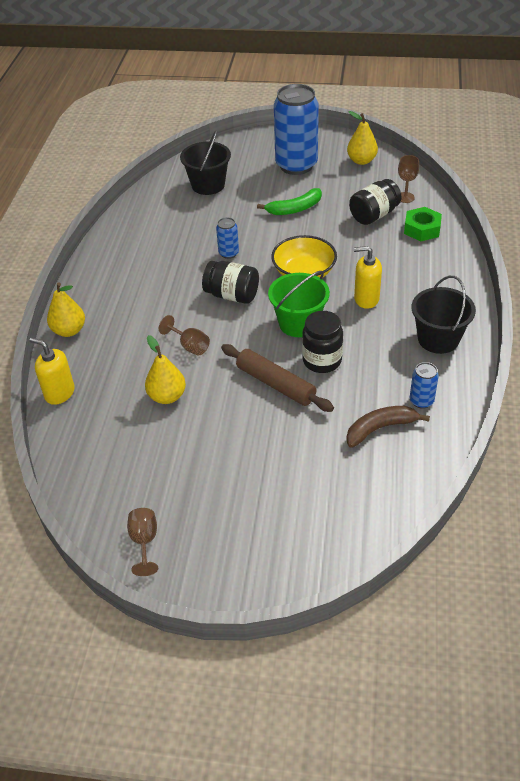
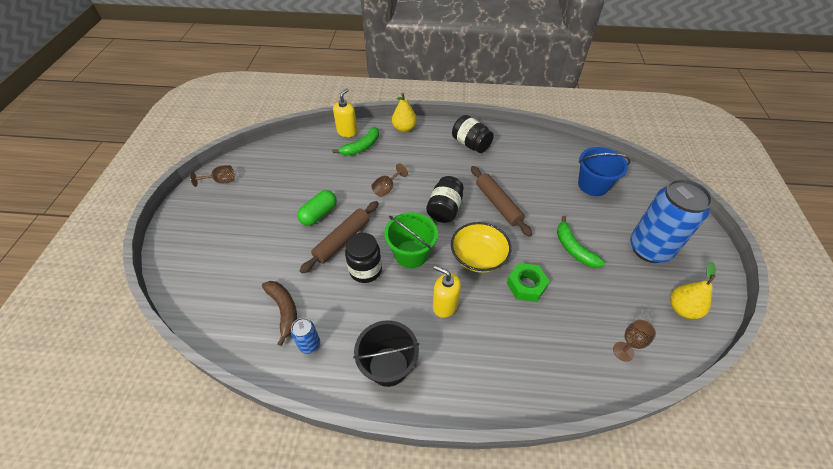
camera: 85 degrees right, 5 degrees up
(99, 375) = (361, 147): none -> green banana
(167, 396) = (337, 181): yellow pear -> none
(208, 185) = (593, 185): black bucket -> blue bucket
(228, 253) = (498, 204): blue can -> brown rolling pin
(229, 411) = (319, 214): none -> green capsule
(366, 299) = (445, 305): yellow soap dispenser -> yellow soap dispenser turned 60 degrees counterclockwise
(374, 215) = (580, 317): black jar -> black jar (471, 144)
(422, 229) = (566, 365): green nut -> green nut (526, 285)

